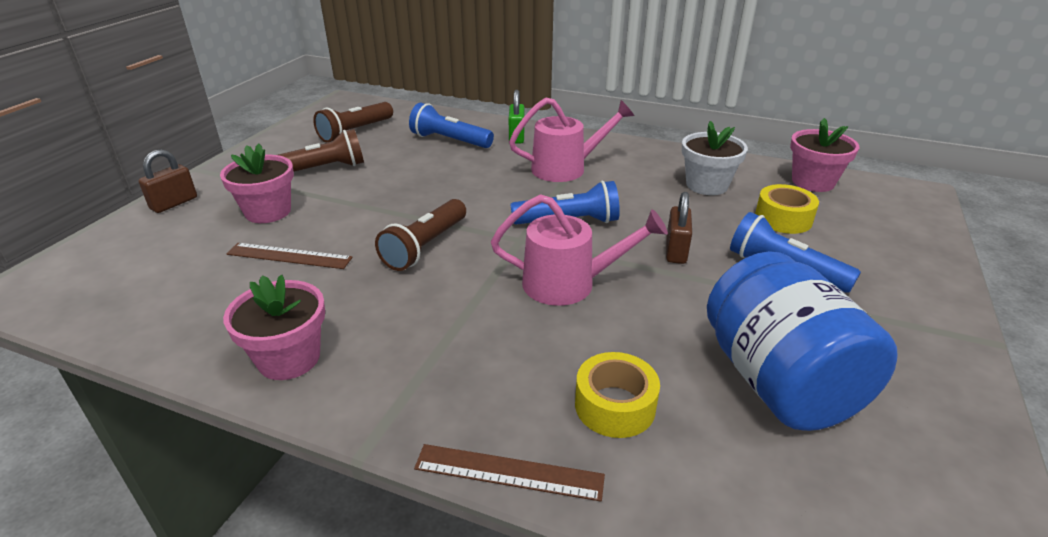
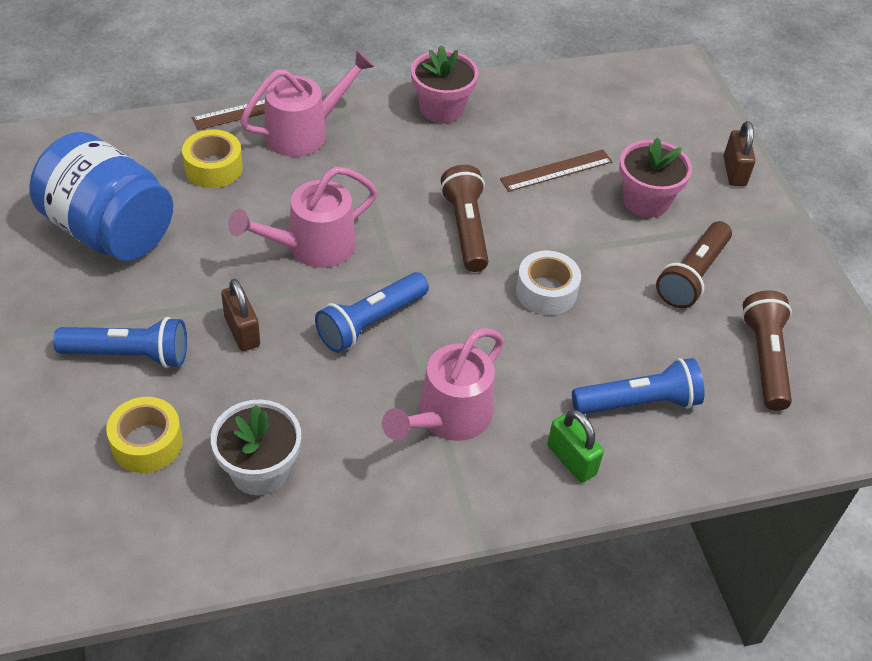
camera: 140 degrees right, 15 degrees up
(424, 194) = (546, 291): none -> white tape
(467, 402) = (305, 132): none -> pink watering can
(813, 182) = (124, 555): pink flower pot -> none

